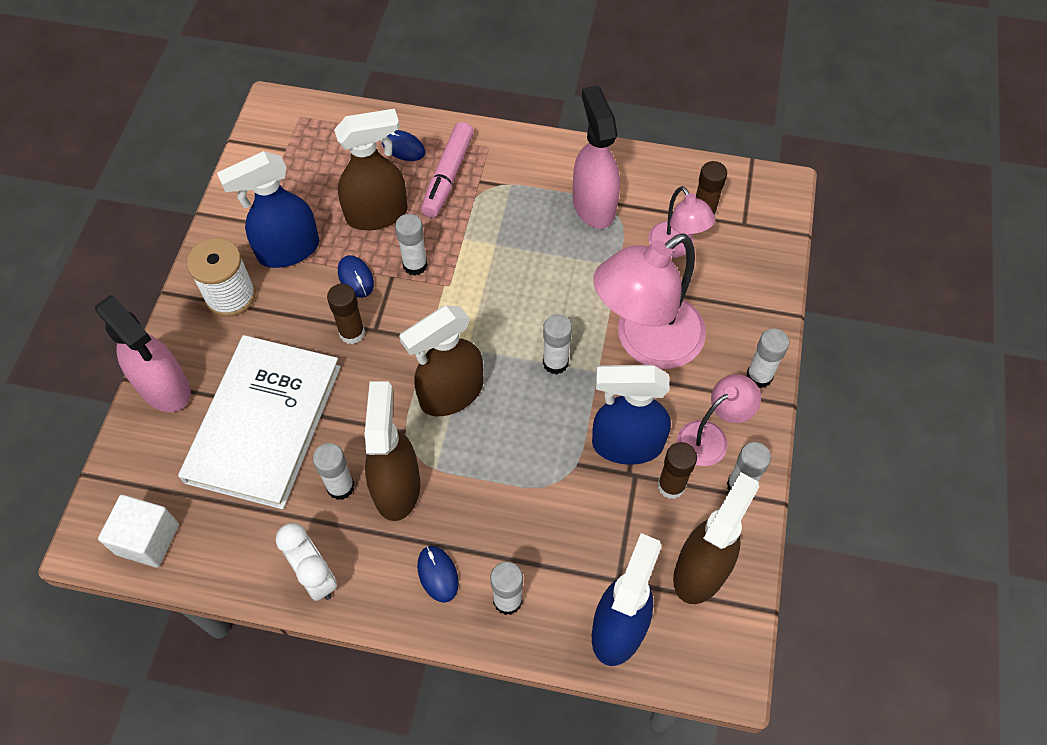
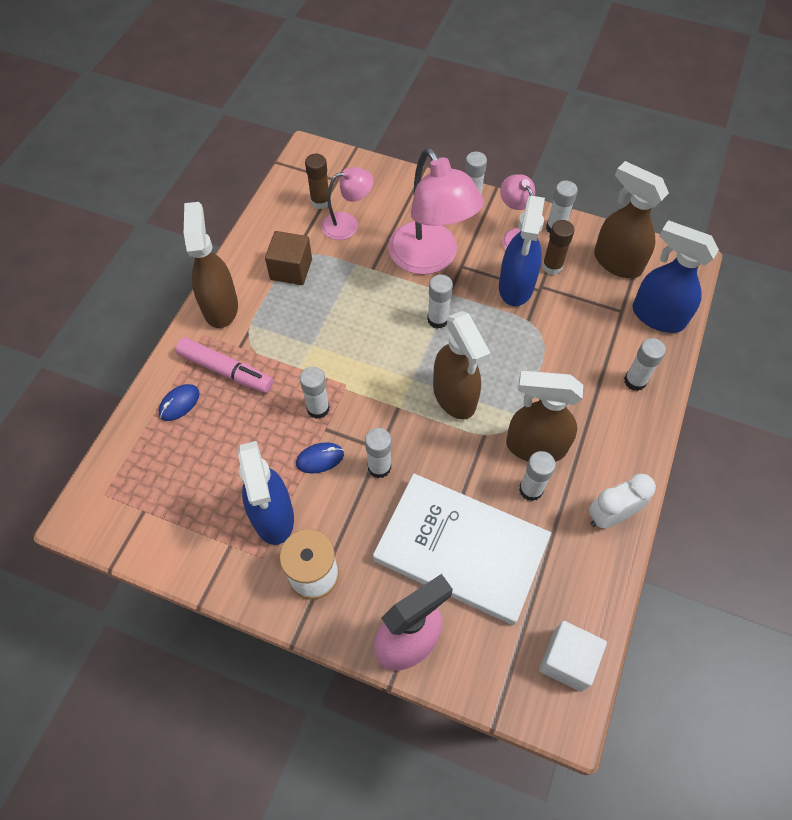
camera: 80 degrees left, 0 degrees up
(352, 333) = (379, 467): brown glue stick -> white glue stick
(377, 214) = (252, 433): brown spray bottle -> brown spray bottle (220, 306)
(437, 574) = (612, 425): blue mouse -> none
(593, 205) = (291, 269): pink spray bottle -> brown cube

